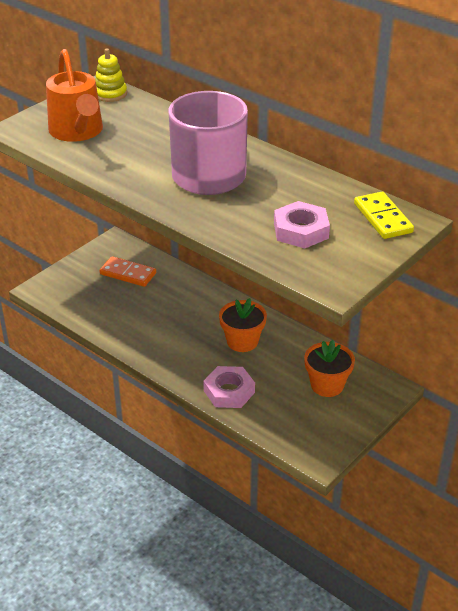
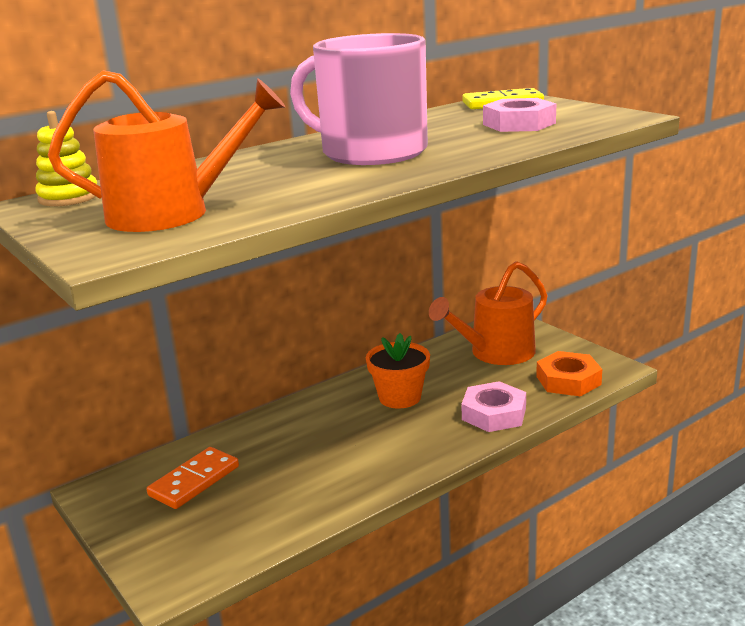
camera: 75 degrees left, 15 degrees down
(290, 430) = (568, 380): none -> orange nut
(327, 385) = (496, 353): orange flower pot -> orange watering can

